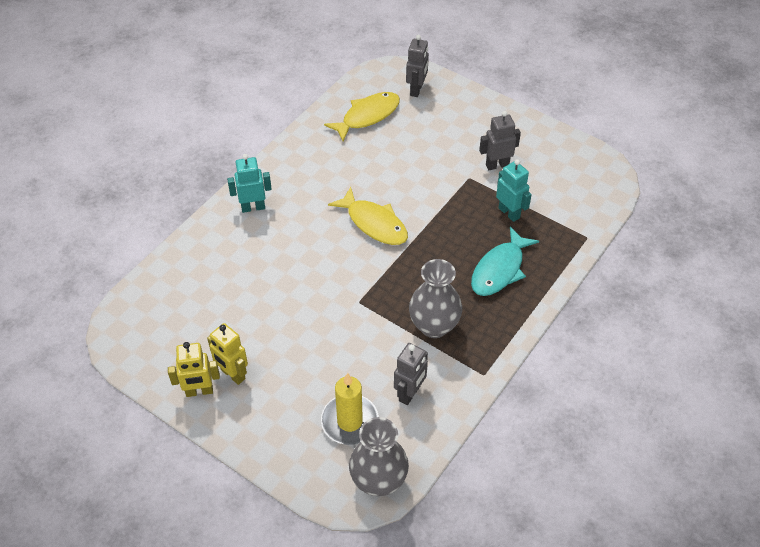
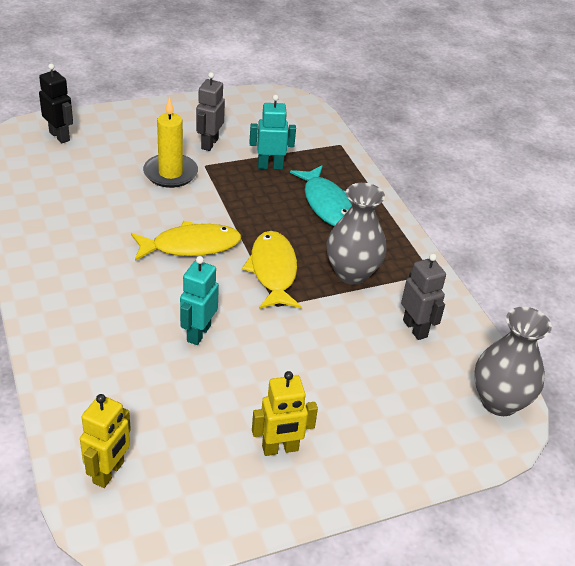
camera: 60 degrees left, 10 degrees down
(199, 391) = (278, 490): yellow robot -> yellow robot (109, 472)
(253, 207) = (67, 316): turquoise robot -> turquoise robot (198, 333)
(350, 421) = (415, 386): yellow candle -> yellow candle (170, 173)
(367, 116) = (50, 180): yellow fish -> yellow fish (273, 271)
(416, 90) = (60, 136): grey robot -> black robot

